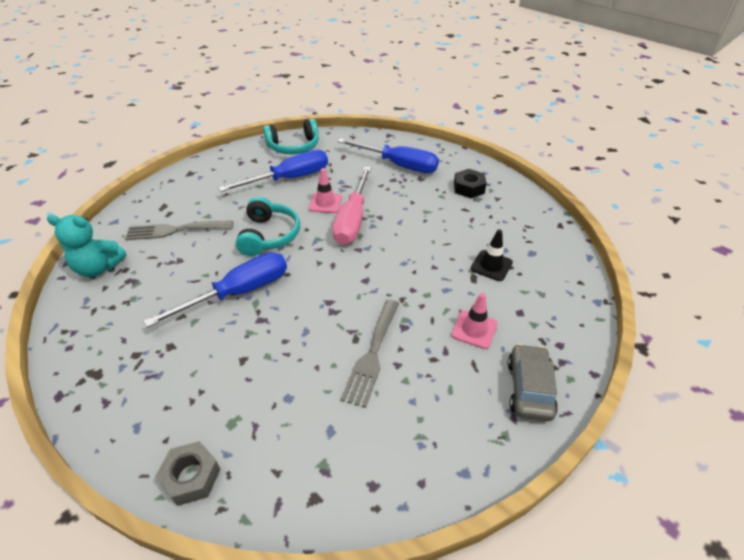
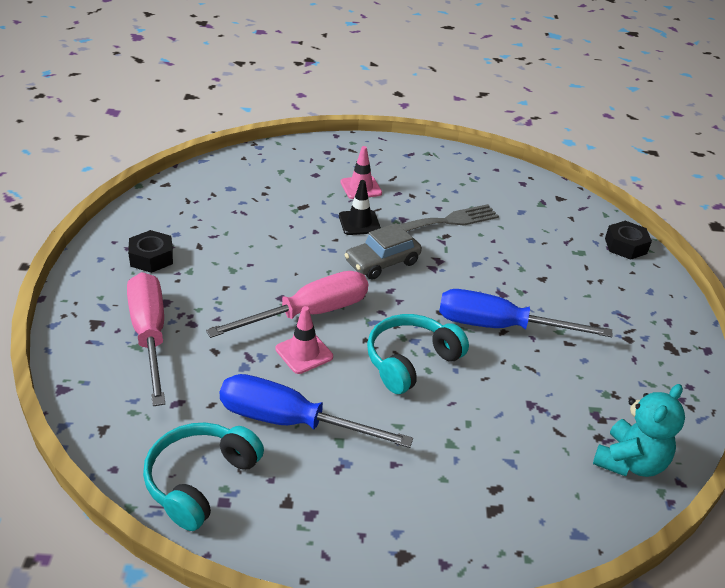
camera: 135 degrees left, 5 degrees down
(98, 268) = (629, 462): turquoise teddy bear -> turquoise teddy bear turned 75 degrees clockwise
(174, 230) = (507, 451): grey fork -> none
(191, 477) = (625, 246): grey nut -> black nut
(294, 146) = (201, 481): turquoise headphones -> turquoise headphones turned 90 degrees counterclockwise
(398, 165) = (150, 335): blue screwdriver -> pink screwdriver
(491, 265) = (275, 202): black traffic cone -> black traffic cone (359, 223)
(529, 388) = (381, 153): grey car -> grey car (382, 262)

